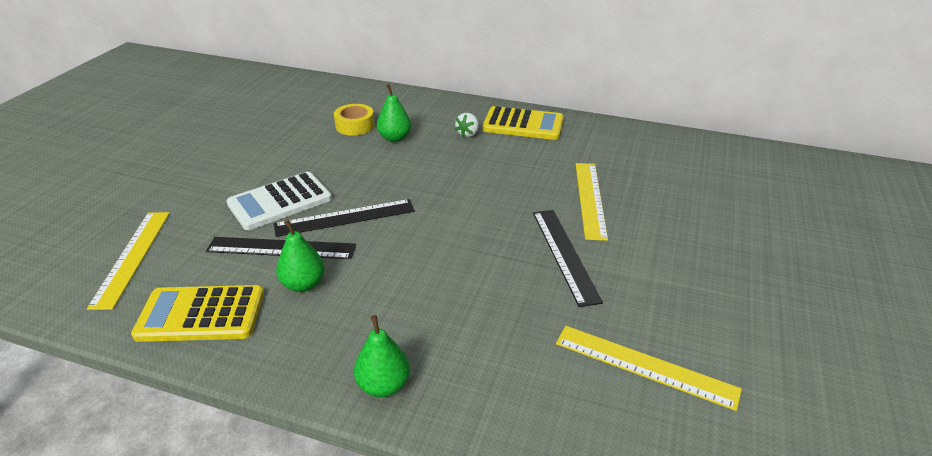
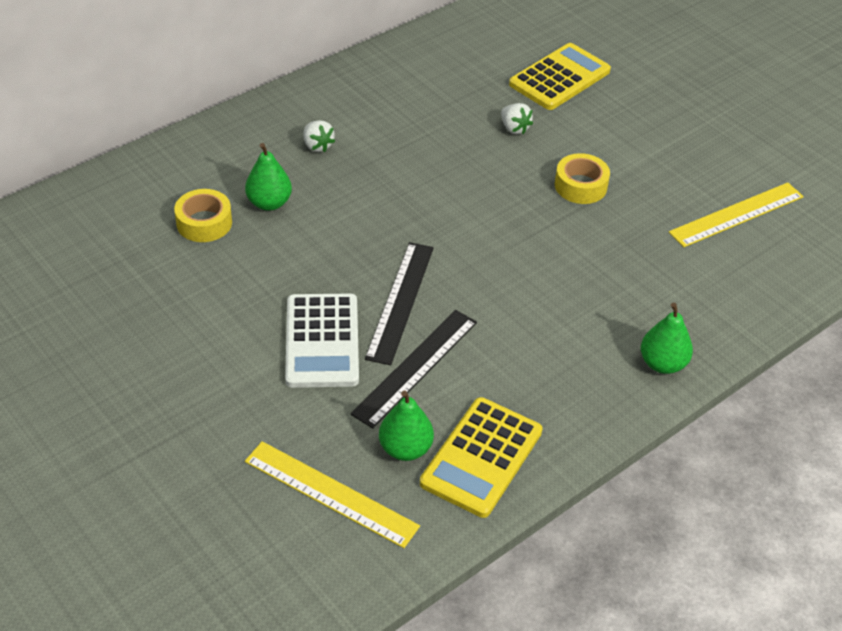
camera: 60 degrees left, 10 degrees up
(303, 284) = (490, 369): green pear -> green pear (405, 449)
(523, 125) = (338, 99): yellow calculator -> yellow calculator (560, 78)
(564, 254) = (580, 186): black ruler -> yellow tape
(590, 199) = (514, 128): yellow ruler -> white strawberry

